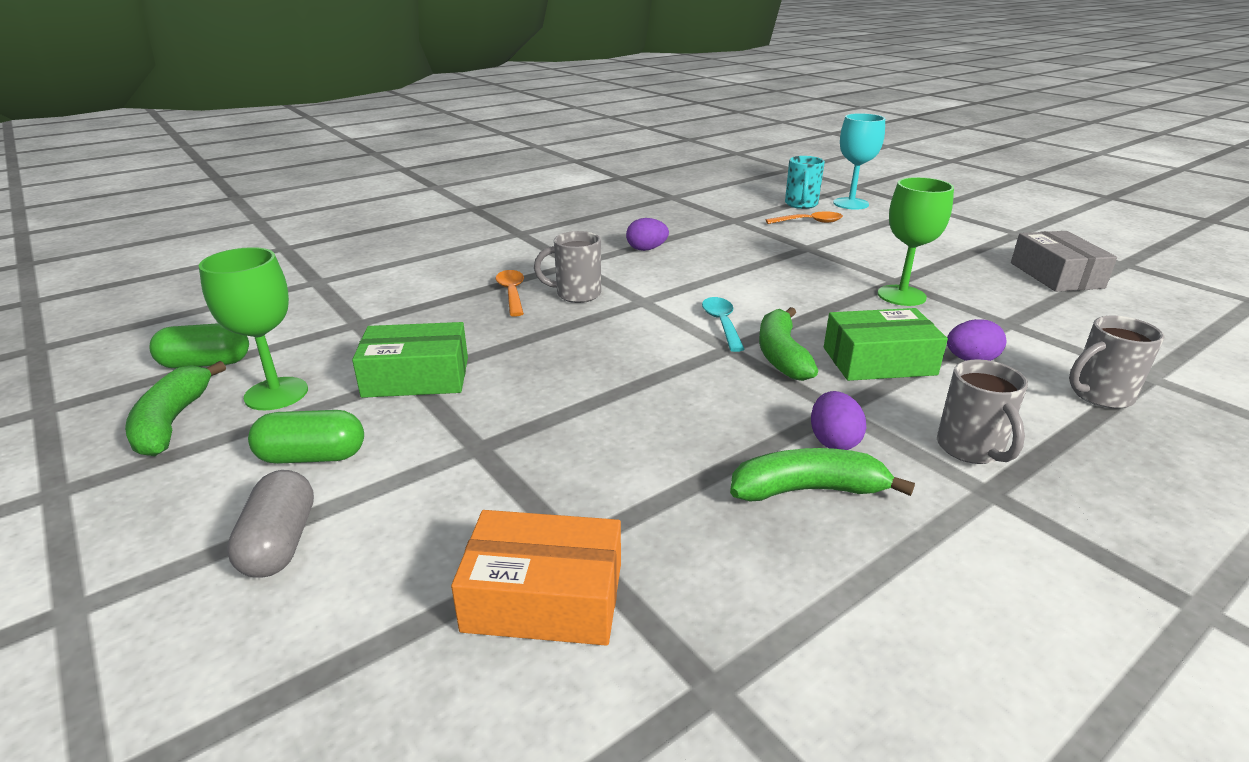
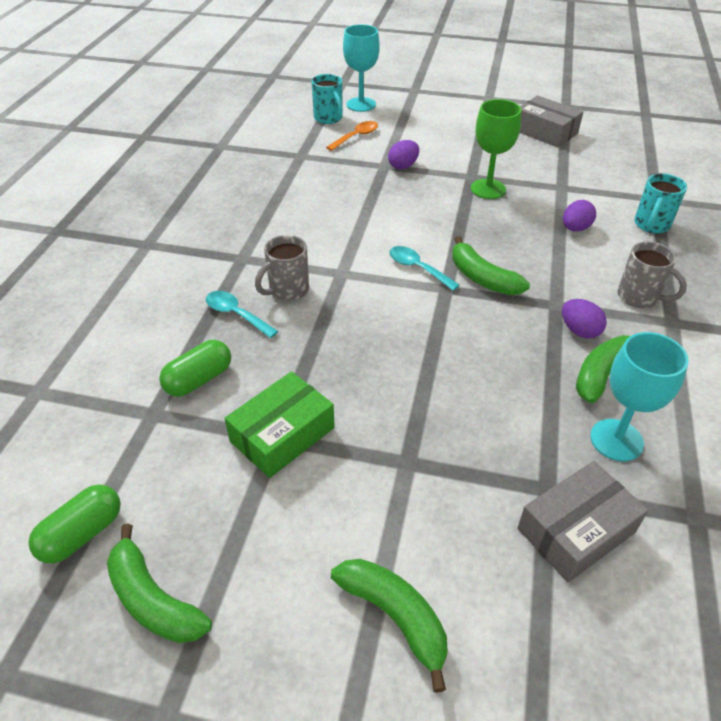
camera: 40 degrees left, 15 degrees up
(276, 394) = (197, 518): green goblet -> none
(280, 543) = (395, 616): grey capsule -> green banana
(312, 457) = (313, 546): green capsule -> green capsule (199, 379)
(512, 293) = (236, 314): orange spoon -> turquoise spoon
(544, 597) = (576, 530): orange box -> grey box
(646, 249) = (277, 217): purple egg -> purple egg (403, 166)
(724, 553) = (616, 440): none -> turquoise goblet
(878, 361) = (535, 254): green box -> none
(1099, 396) = (651, 225): grey mug -> turquoise mug

